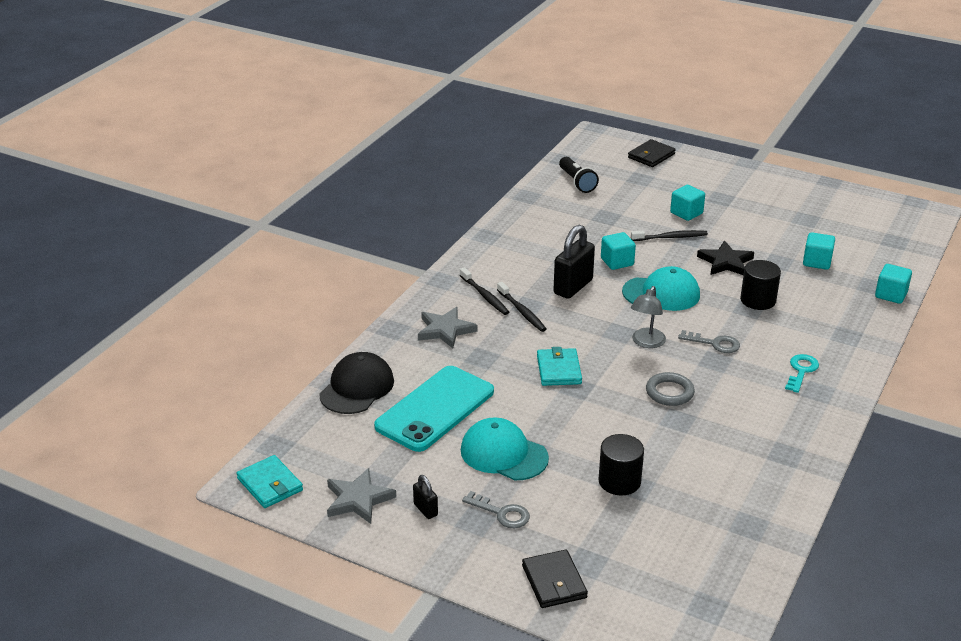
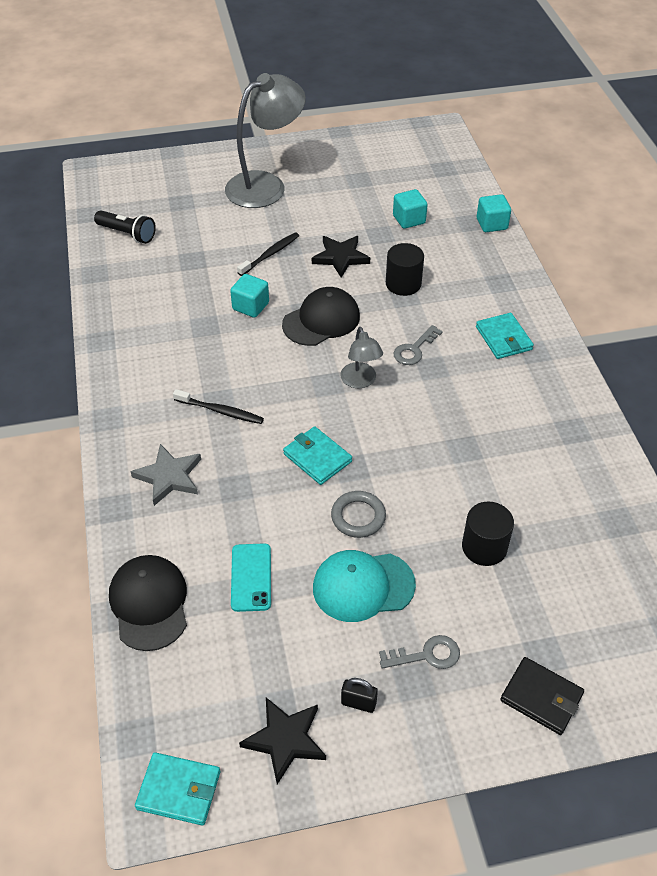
camera: 40 degrees left, 15 degrees up
(358, 499) = (285, 740): grey star -> black star
(435, 409) = (251, 577): turquoise phone -> turquoise phone, size x0.53
(484, 296) = (167, 413): black toothbrush -> none
(573, 287) = (239, 356): black padlock -> none
(651, 156) = (167, 172): black wallet -> none
(661, 293) = (321, 320): turquoise cap -> black cap
(669, 392) = (430, 424): grey ring -> grey ring (358, 517)
(686, 213) = (258, 221): turquoise cube -> none
(714, 343) = (414, 349): grey key -> grey key turned 150 degrees clockwise
(720, 193) = (266, 185): none -> grey lamp
(801, 371) = (503, 338): turquoise key -> turquoise wallet

